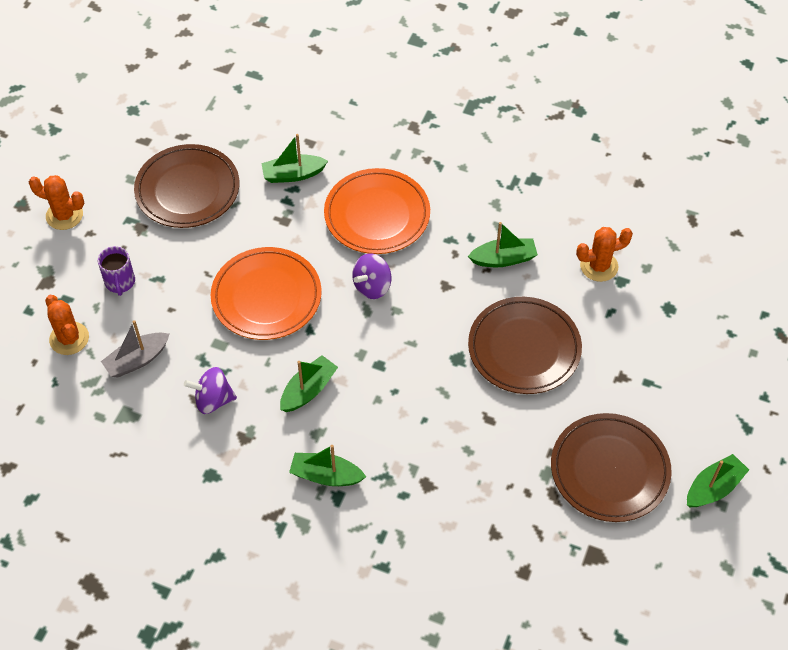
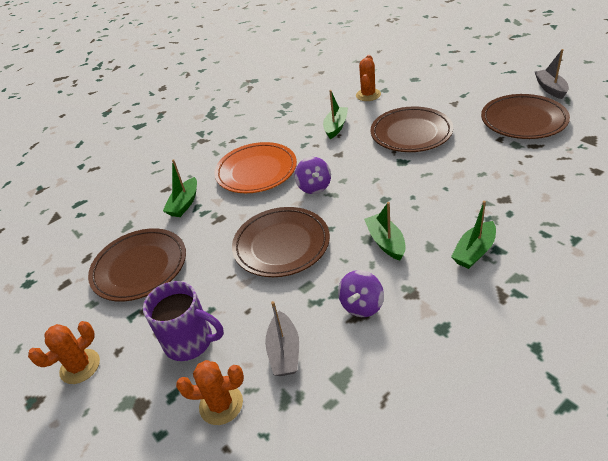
camera: 55 degrees left, 15 degrees down
(120, 282) = (190, 341): purple mug -> purple mug, size x1.57
(266, 297) = (281, 245): orange plate -> brown plate
(713, 488) = (550, 89): green boat -> grey boat

